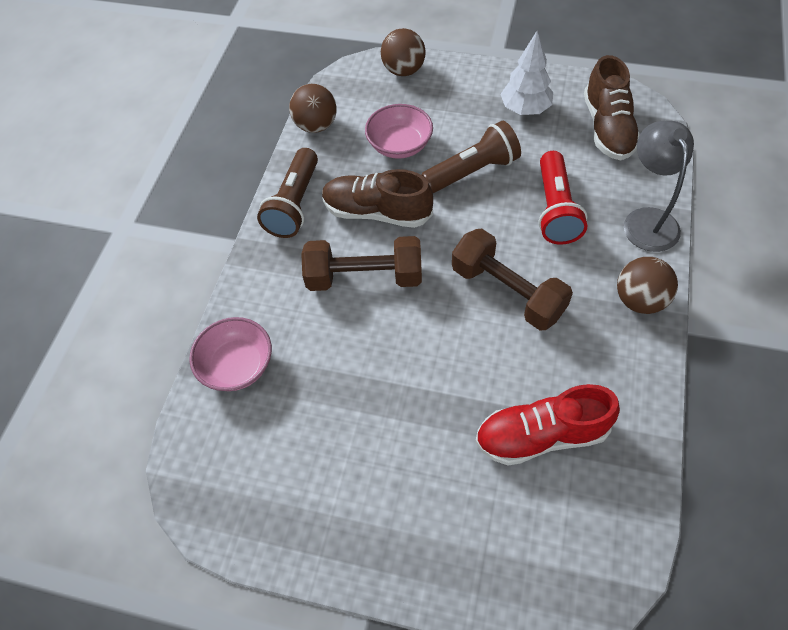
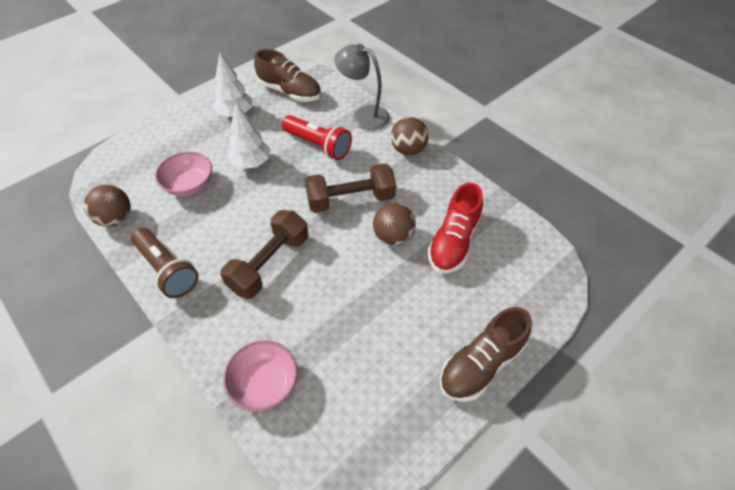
camera: 60 degrees left, 5 degrees down
(377, 212) = (227, 227): brown shoe -> brown shoe (481, 364)
(403, 70) = (132, 147): brown ball -> brown ball (393, 236)
(473, 171) = (251, 163): brown flashlight -> white tree

